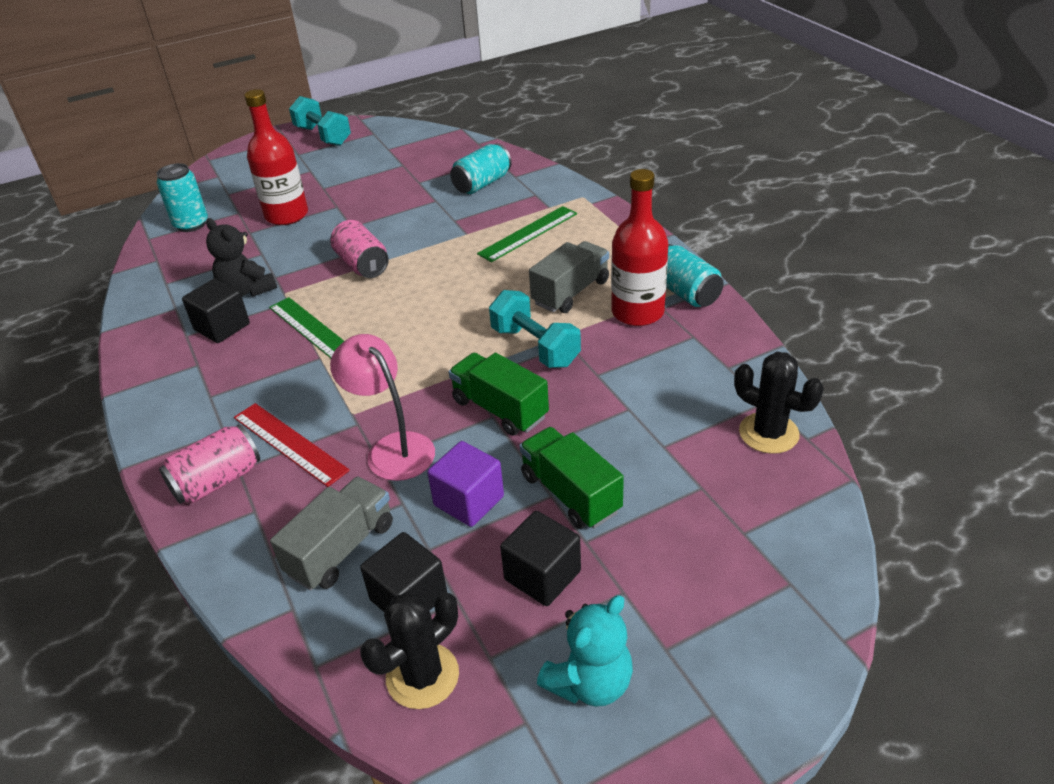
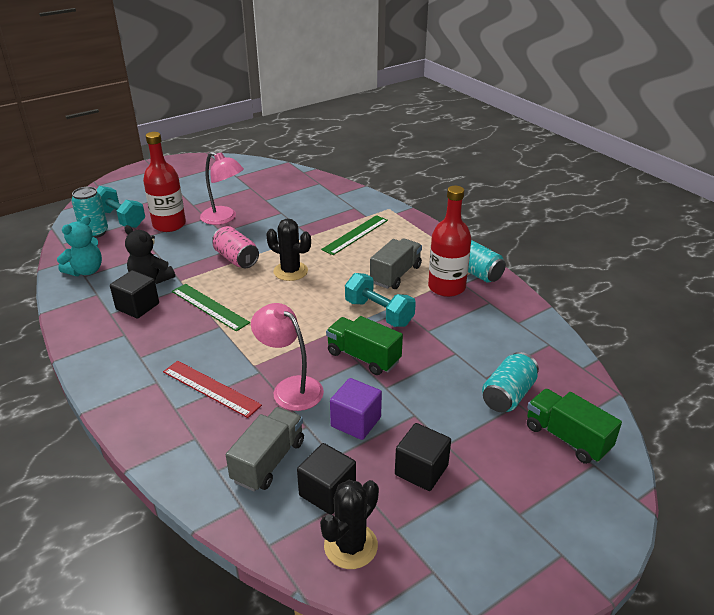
camera: 10 degrees left, 5 degrees down
(217, 481) = (161, 418): pink can -> none
(323, 136) = (184, 167): turquoise dumbbell -> turquoise dumbbell (120, 219)
(359, 207) = (224, 218): none -> pink lamp
(482, 184) = (313, 200): turquoise can -> turquoise can (508, 395)
(570, 493) = (428, 413): green truck -> green truck (567, 438)
(590, 682) = (472, 541): turquoise teddy bear -> turquoise teddy bear (86, 271)
(768, 433) = (556, 365): black cactus -> black cactus (290, 271)

